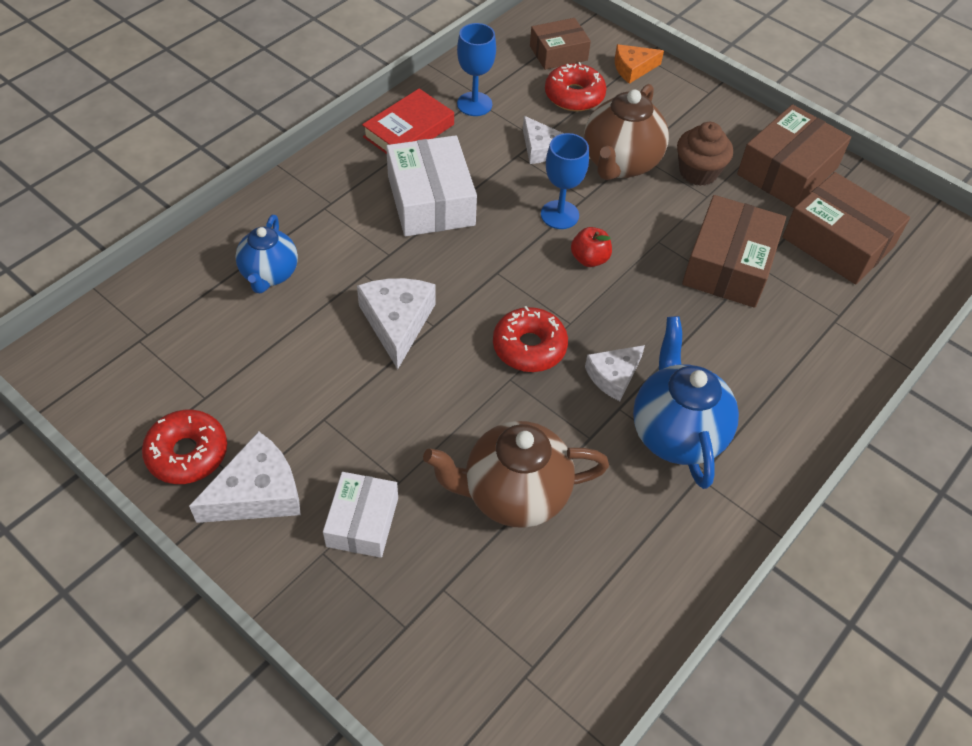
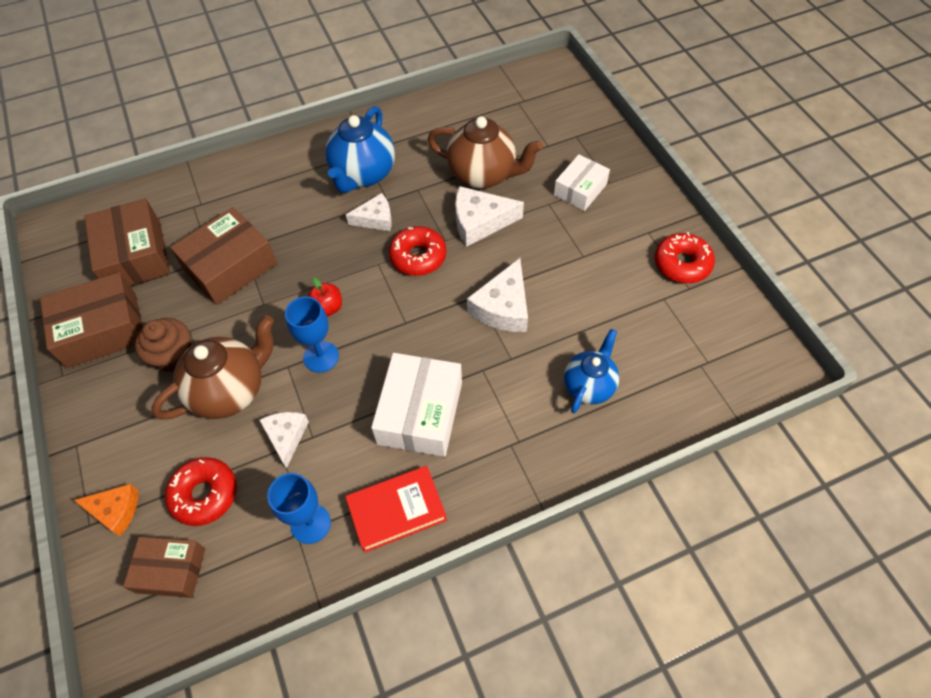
camera: 150 degrees left, 5 degrees up
(257, 493) = (640, 225): white cheese -> white cheese (480, 222)

